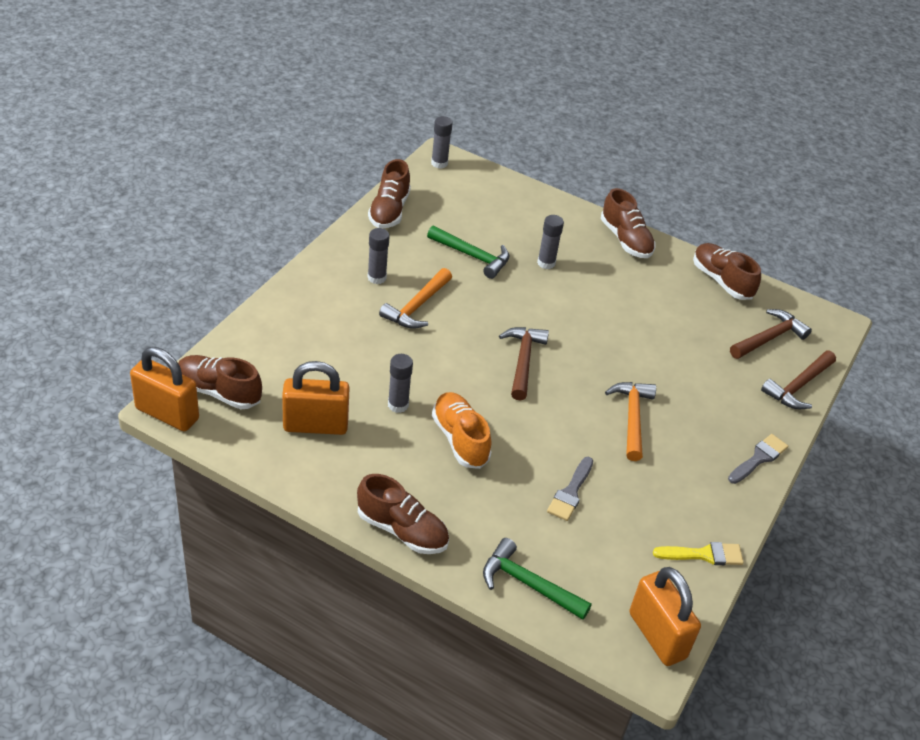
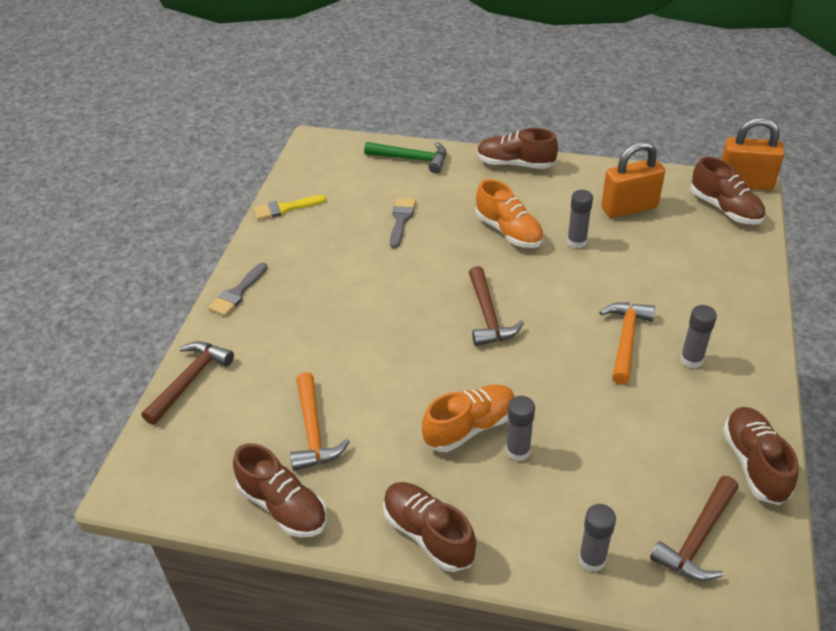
camera: 170 degrees right, 0 degrees up
(219, 392) = (725, 208): brown shoe -> brown shoe turned 45 degrees clockwise
(439, 163) = (762, 592): grey glue stick -> grey glue stick (592, 559)
(473, 256) = (609, 428): green hammer -> none
(574, 286) = (470, 427): none -> orange shoe
(632, 418) = (364, 293): orange hammer -> orange hammer (313, 431)
(657, 635) = (314, 156): orange padlock -> none
(769, 338) = (220, 434): brown hammer -> brown hammer (697, 538)

